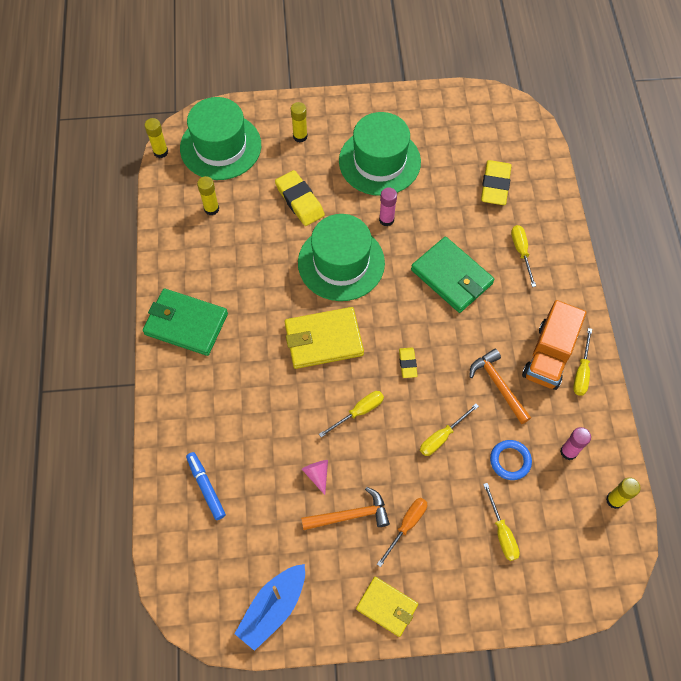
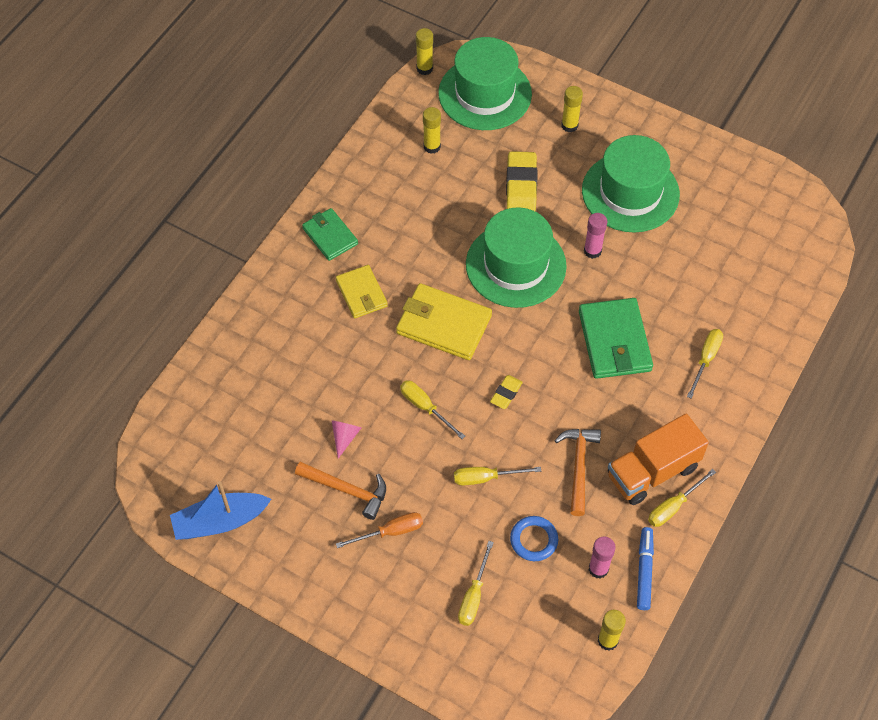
camera: 35 degrees right, 5 degrees down
(186, 324) = (330, 236): green wallet -> green wallet, size x0.63
(206, 487) = (240, 386): blue marker -> blue marker (644, 571)
(358, 412) = (425, 407): yellow screwdriver -> yellow screwdriver turned 135 degrees counterclockwise
(387, 607) = (318, 587): yellow wallet -> yellow wallet (361, 293)
(495, 185) = (732, 281): yellow eraser -> none

